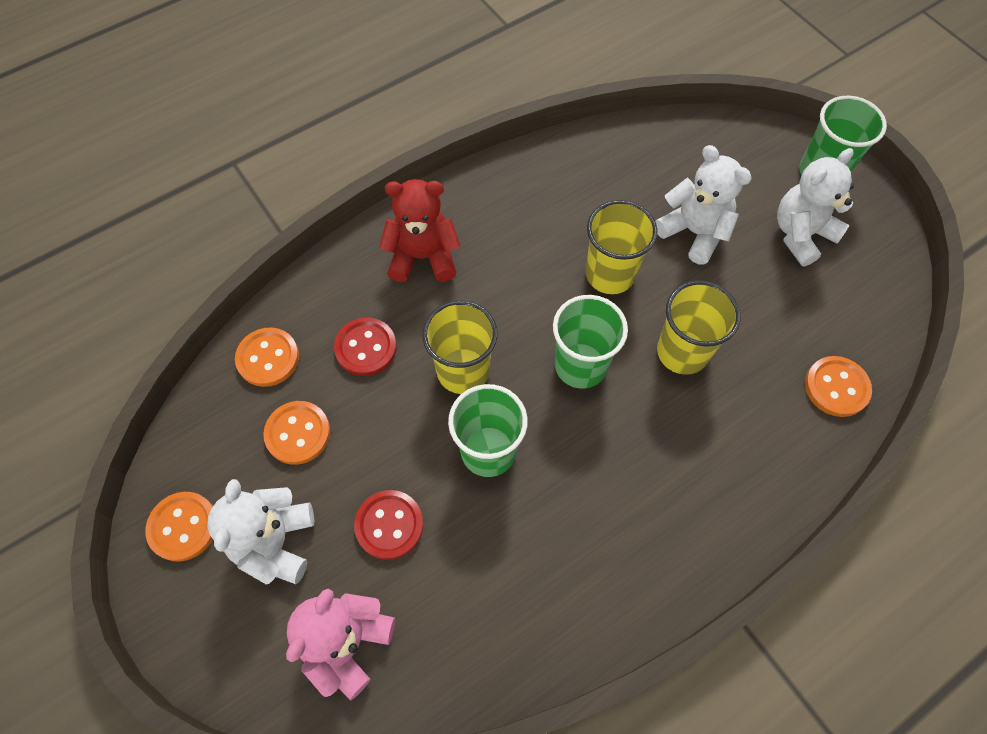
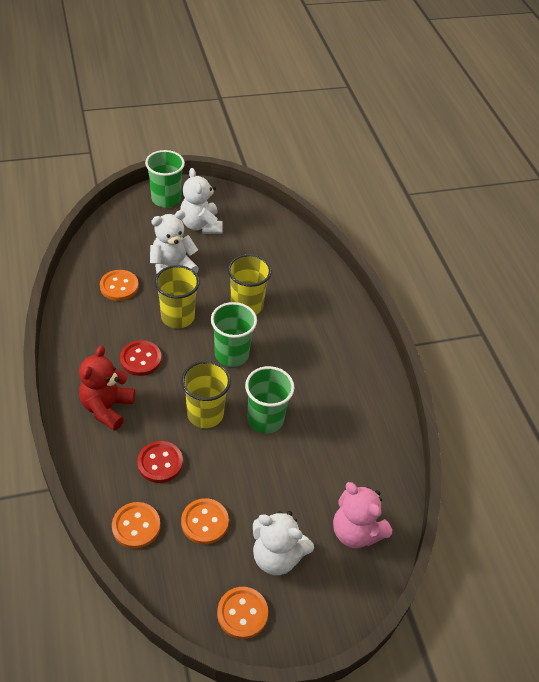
camera: 75 degrees left, 15 degrees down
(389, 525) = (291, 487): red button -> red button (140, 359)
(836, 387) = (298, 254): orange button -> orange button (119, 286)

